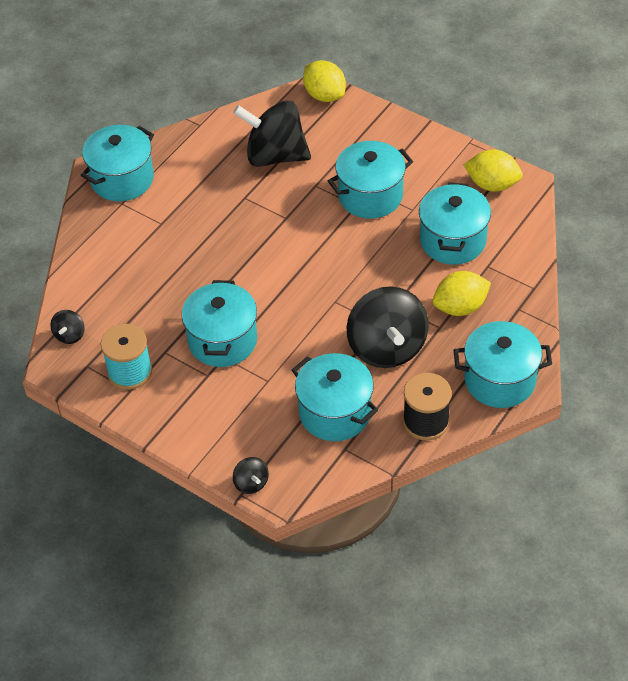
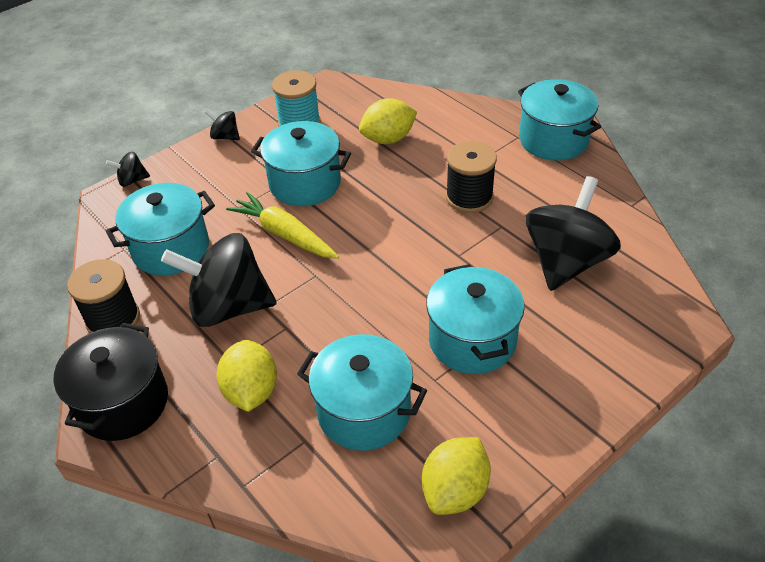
camera: 105 degrees right, 5 degrees down
(69, 335) = (359, 93): black spinning top -> black spinning top (225, 136)
(214, 222) = (469, 197): none -> black spool
(293, 336) = (284, 234): none -> yellow carrot
(324, 95) = (677, 329): yellow lemon -> yellow lemon (388, 139)
(499, 380) = (123, 403): turquoise pot -> black pot

